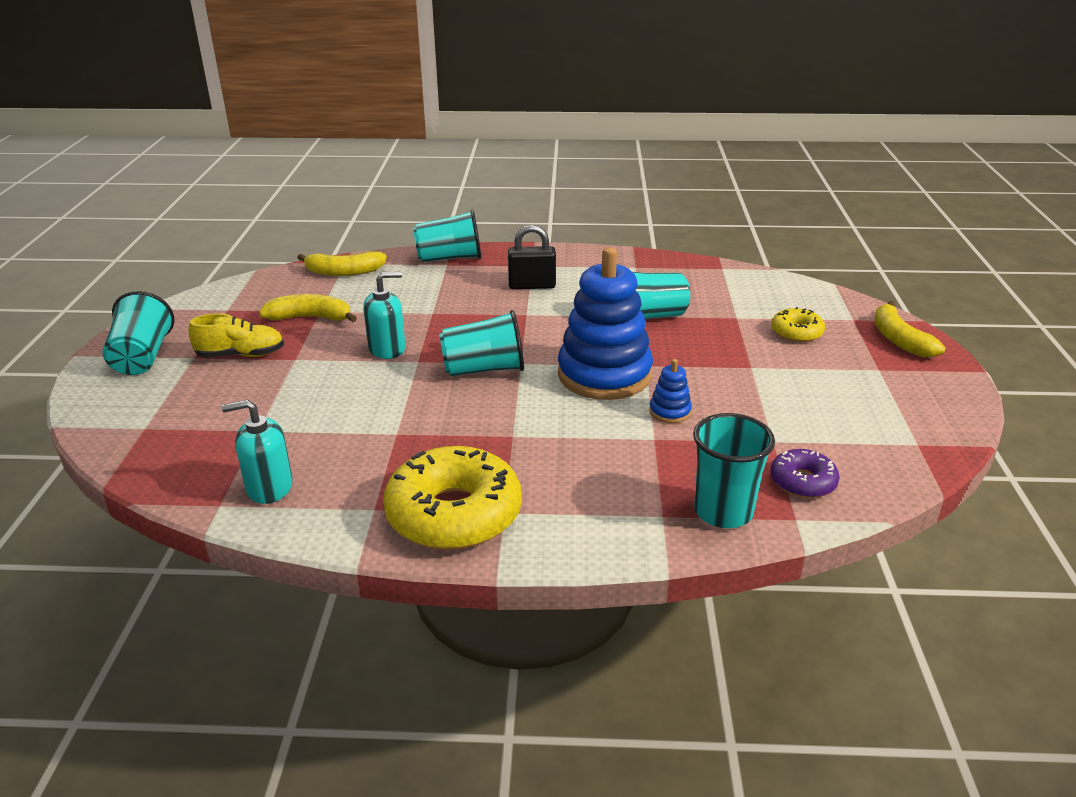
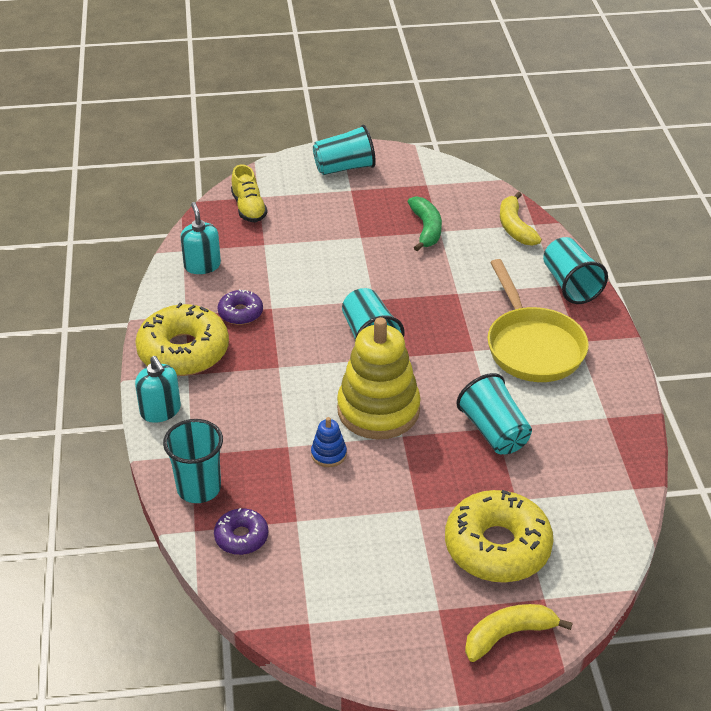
camera: 80 degrees right, 10 degrees up
(241, 355) = (359, 210): yellow shoe -> yellow shoe (249, 208)
(310, 318) = (426, 229): yellow banana -> green banana
(387, 349) = (388, 280): turquoise soap dispenser -> turquoise soap dispenser (160, 411)
(394, 459) = (240, 313): none -> purple donut
(532, 285) = (532, 347): black padlock -> yellow pan
(604, 375) = (378, 410): blue stacking toy -> yellow stacking toy
(796, 332) = (497, 547): yellow donut -> yellow donut, size x1.96

